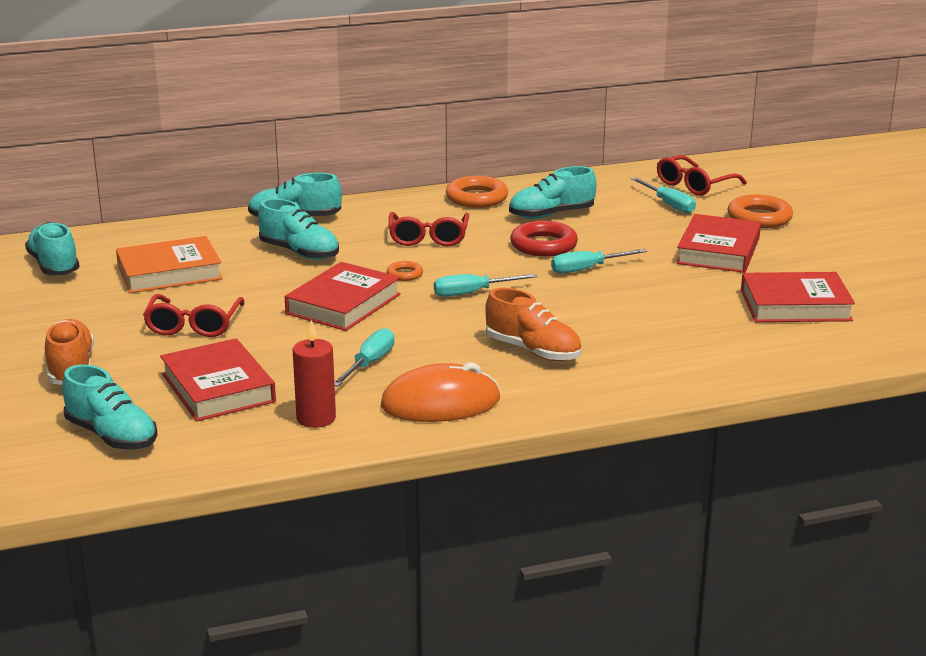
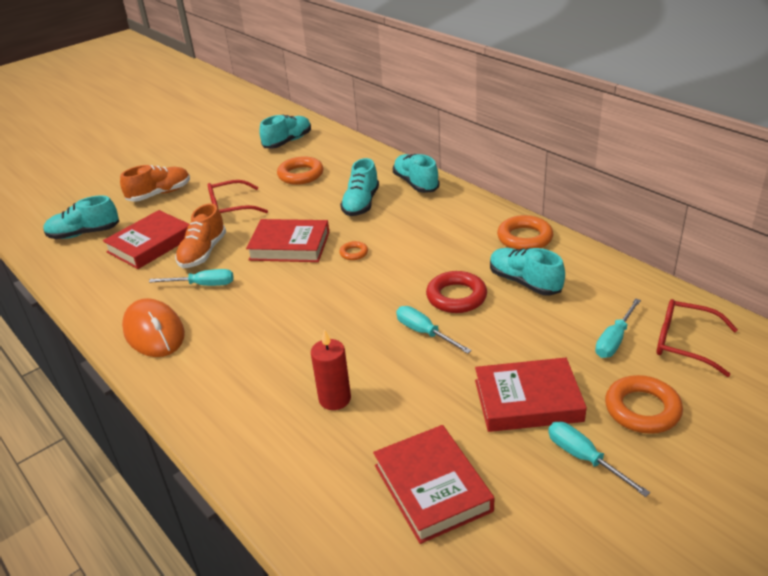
camera: 70 degrees right, 10 degrees up
(112, 436) = (84, 233): turquoise shoe -> turquoise shoe turned 60 degrees clockwise
(169, 272) = (300, 175): orange book -> orange ring
(316, 418) = (120, 290): red candle -> red candle (334, 399)
(428, 237) = (427, 242): red glasses -> none
(472, 293) = (340, 291): turquoise screwdriver -> turquoise screwdriver (584, 458)
(533, 351) = (253, 349): orange shoe -> orange shoe (203, 253)

